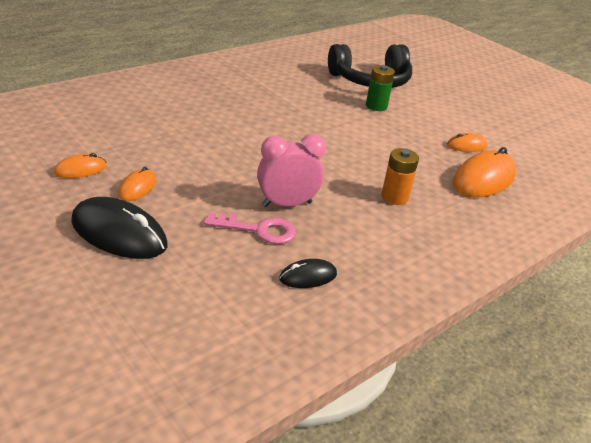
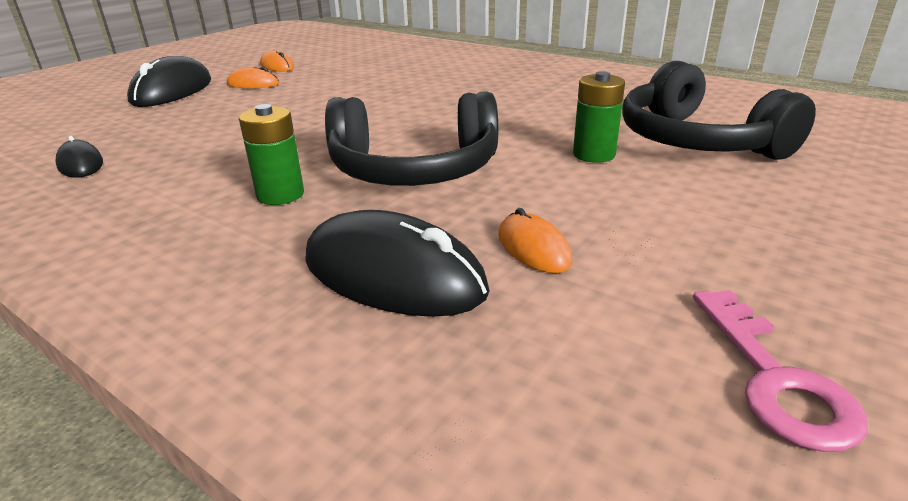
camera: 80 degrees right, 5 degrees down
(259, 230) = (180, 132): pink key -> pink key (775, 379)
(287, 204) = (239, 137): pink clock -> none
(375, 153) = (414, 170): none -> black headphones
(394, 197) = (280, 195): orange battery -> green battery
(483, 179) = (393, 275): orange mouse -> black mouse

